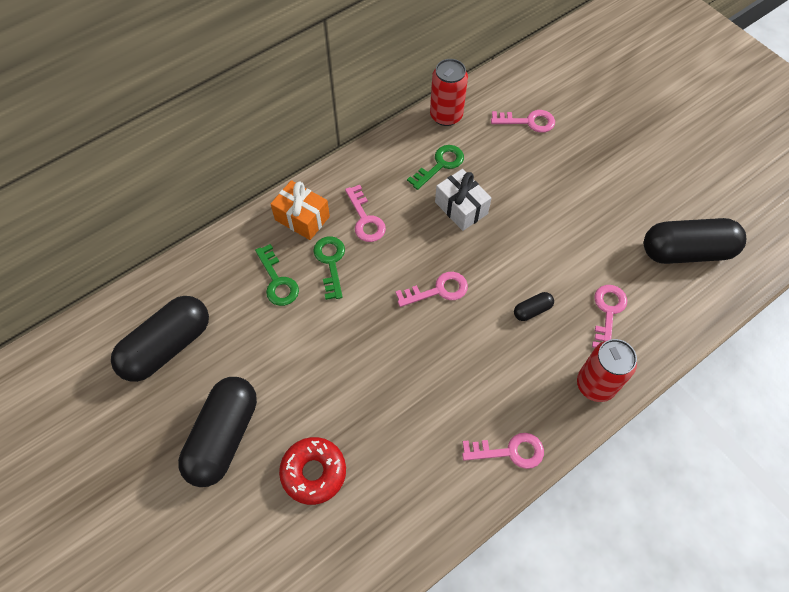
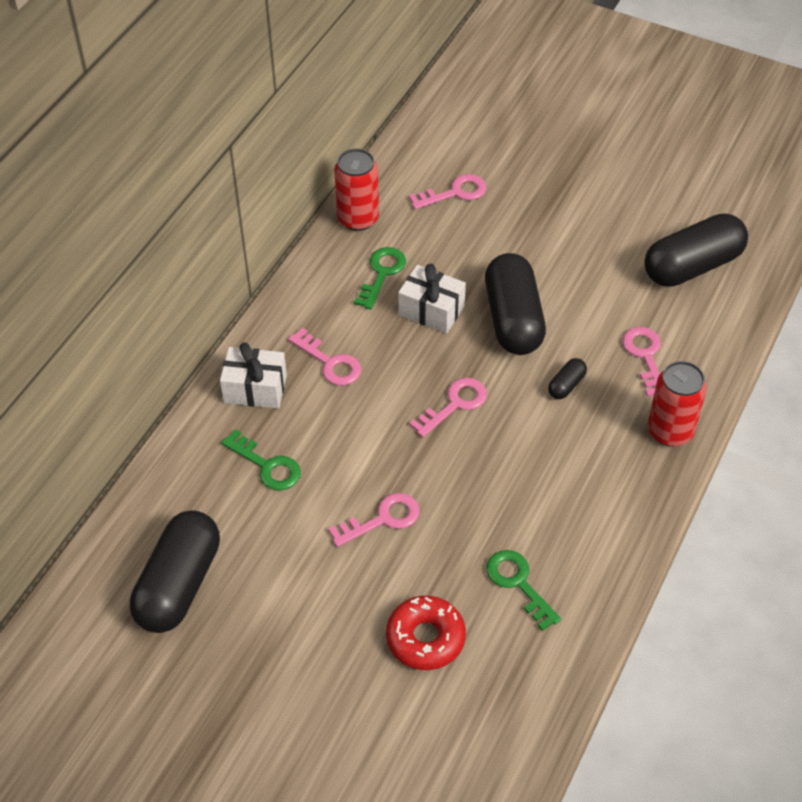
camera: 25 degrees left, 10 degrees down
(223, 437) = (303, 647): black capsule -> black capsule (513, 319)
(302, 218) = (255, 389): orange gift -> white gift
(330, 262) = (317, 422): green key -> green key (518, 583)
(510, 451) = (619, 530): pink key -> pink key (382, 519)

